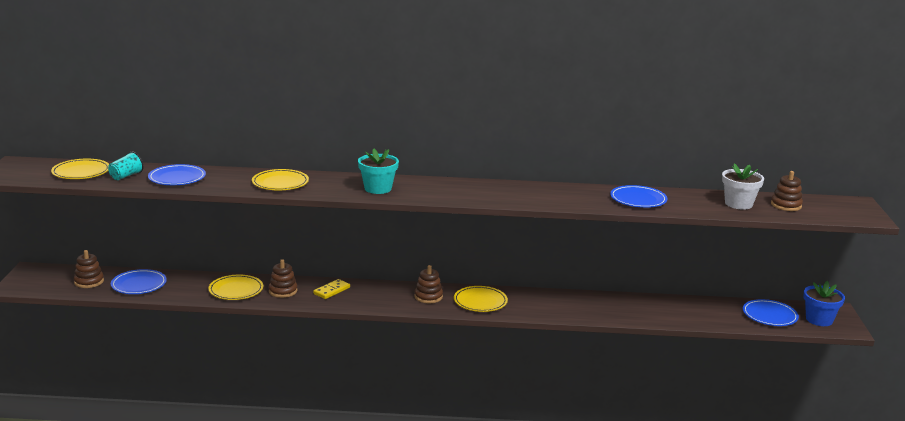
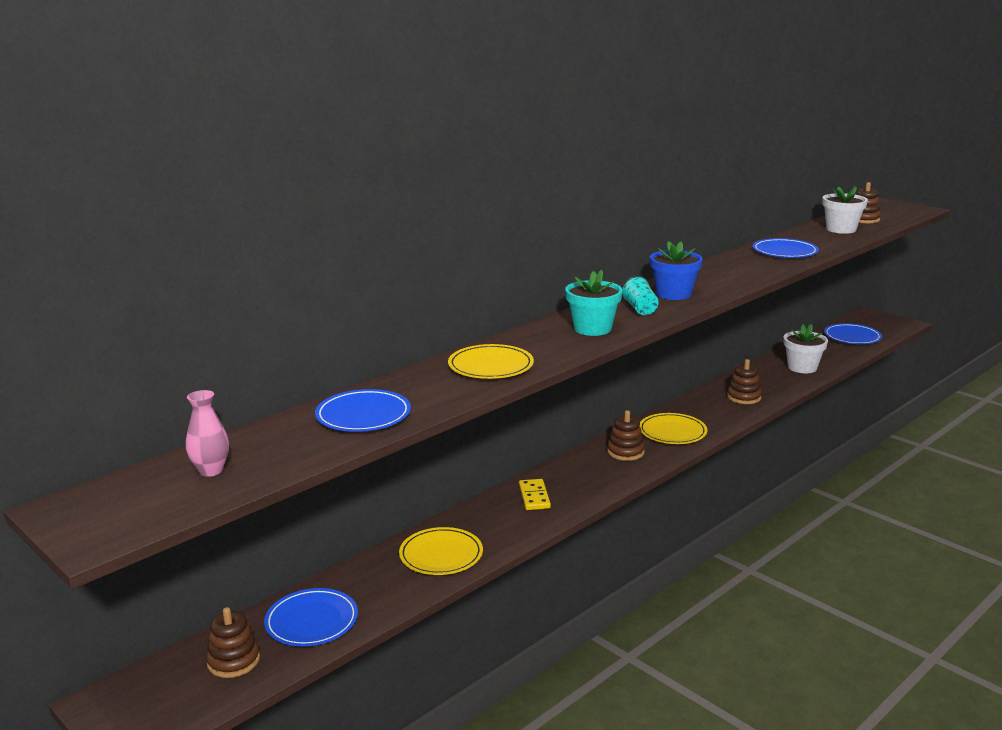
camera: 45 degrees left, 0 degrees up
(81, 172) = (211, 470): yellow plate -> pink vase
(126, 176) = (291, 444): turquoise cup -> turquoise cup (640, 309)
(283, 291) = (490, 526): brown stacking toy -> brown stacking toy (744, 397)
(669, 313) = (802, 367): none -> white flower pot
(819, 320) = (879, 325): blue flower pot -> blue flower pot (673, 294)

